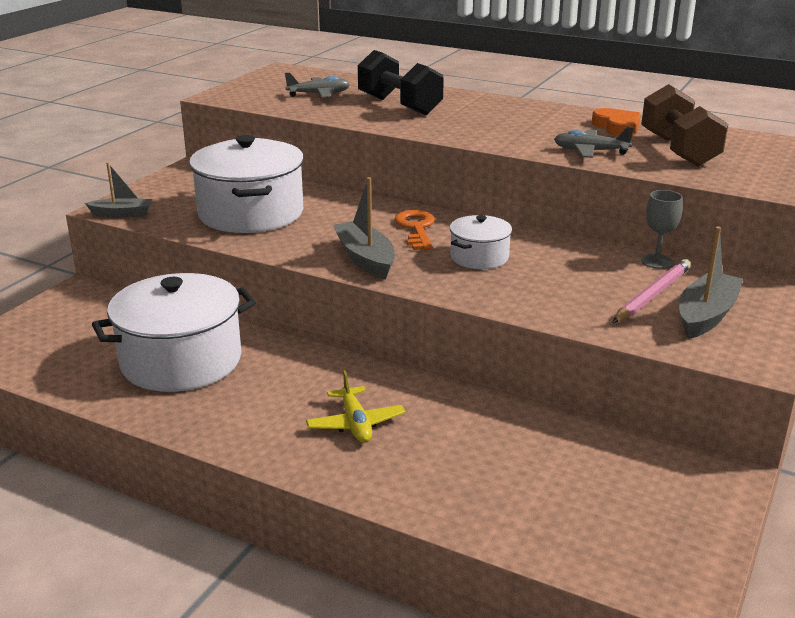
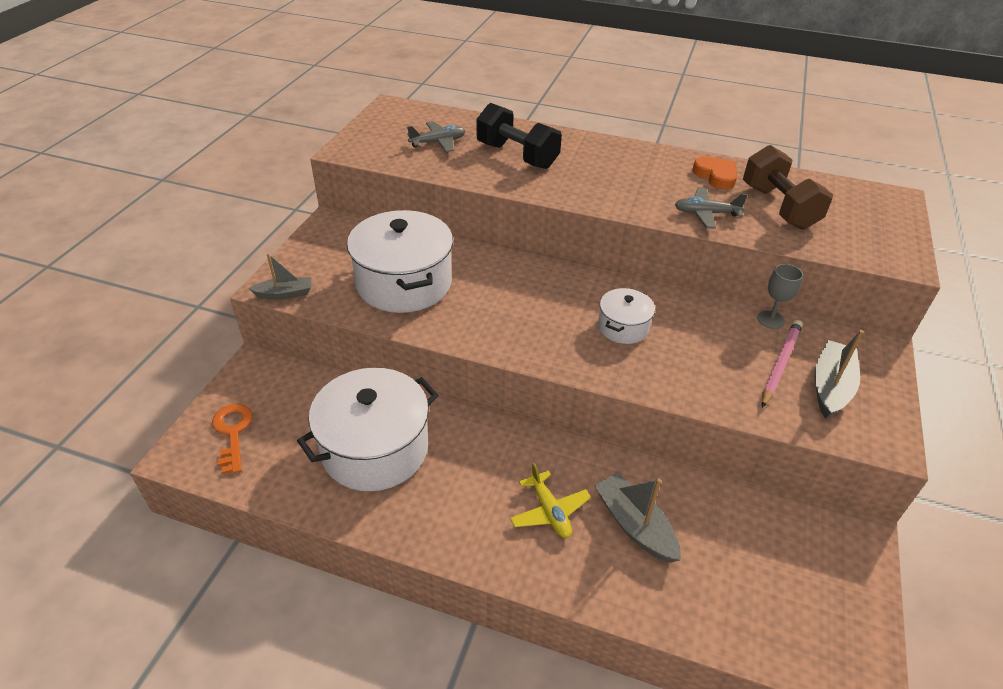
camera: 10 degrees left, 15 degrees up
(365, 259) = (526, 338): grey boat -> grey boat (635, 525)
(416, 228) = (557, 292): orange key -> orange key (233, 433)

